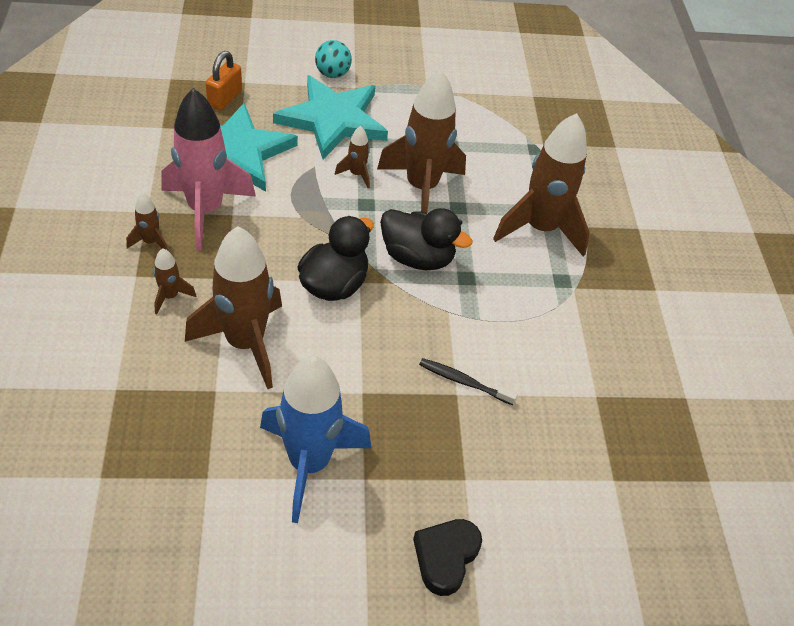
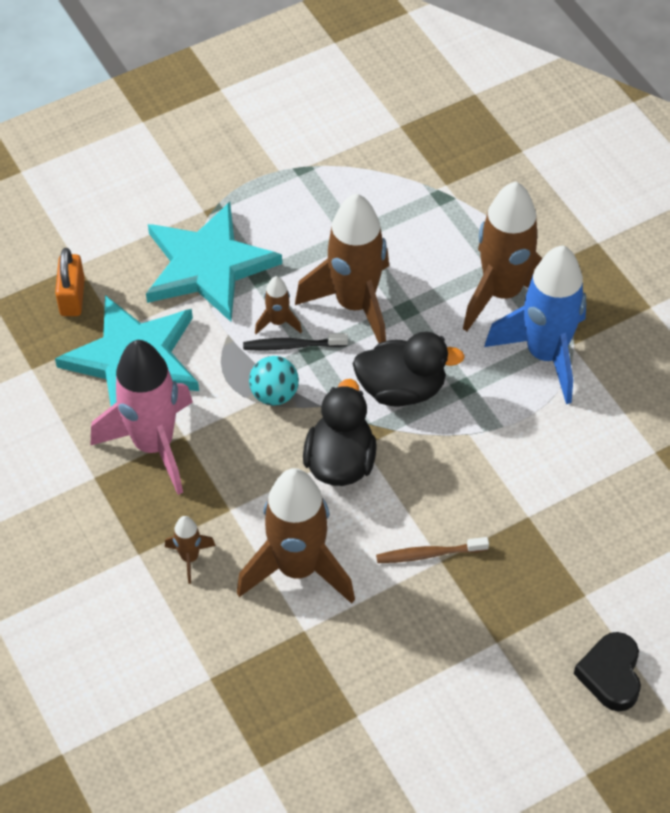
camera: 20 degrees left, 5 degrees up
(151, 242) = (125, 509): brown rocket -> none
(309, 463) = (438, 654): blue rocket -> blue rocket (545, 355)
(332, 74) = (166, 205): turquoise ball -> turquoise ball (274, 394)
(355, 383) = (429, 554): none -> brown toothbrush
(464, 382) = (527, 500): black toothbrush -> black toothbrush (292, 346)

